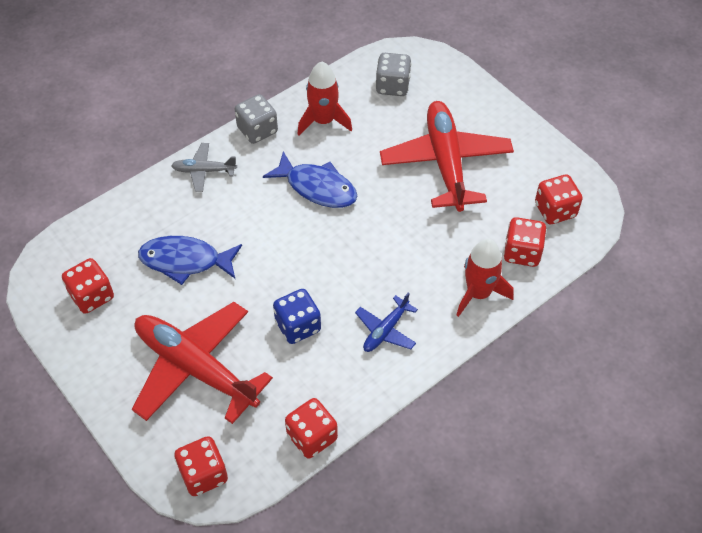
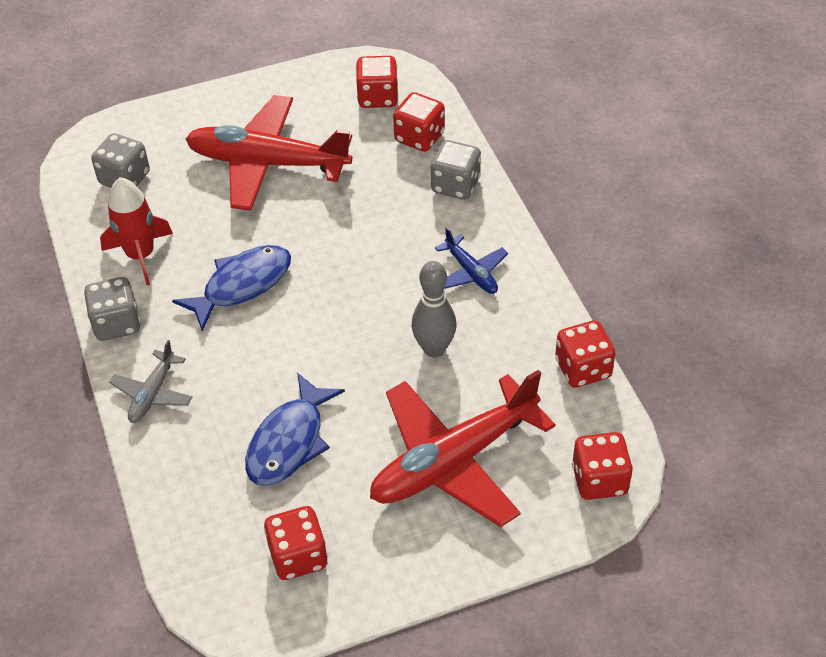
camera: 70 degrees left, 5 degrees down
(298, 326) = (434, 349): blue dice -> grey bowling pin
(478, 293) = (455, 185): red rocket -> grey dice

